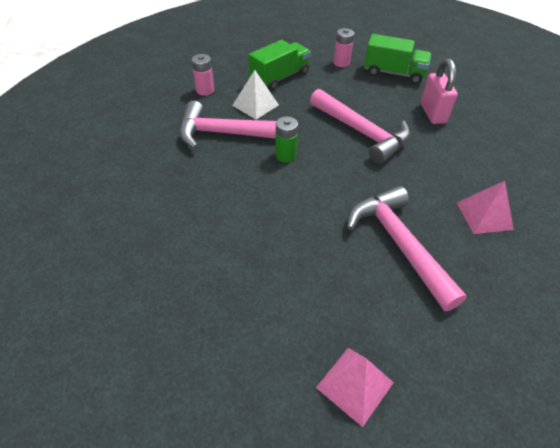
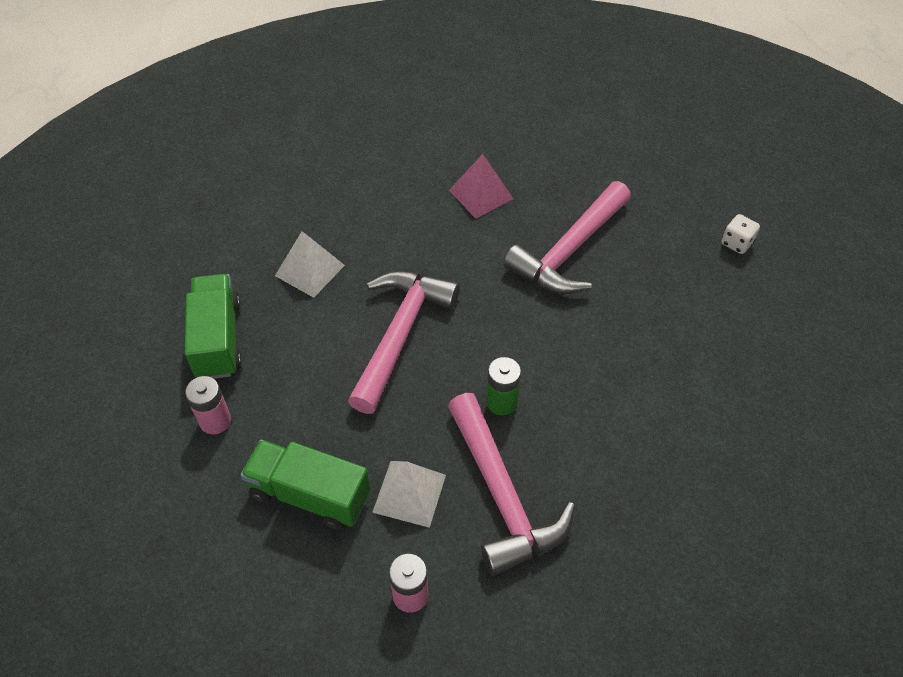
camera: 115 degrees left, 5 degrees up
(355, 385) = (736, 243): pink pyramid -> white dice
(432, 113) = (309, 270): pink padlock -> white pyramid

